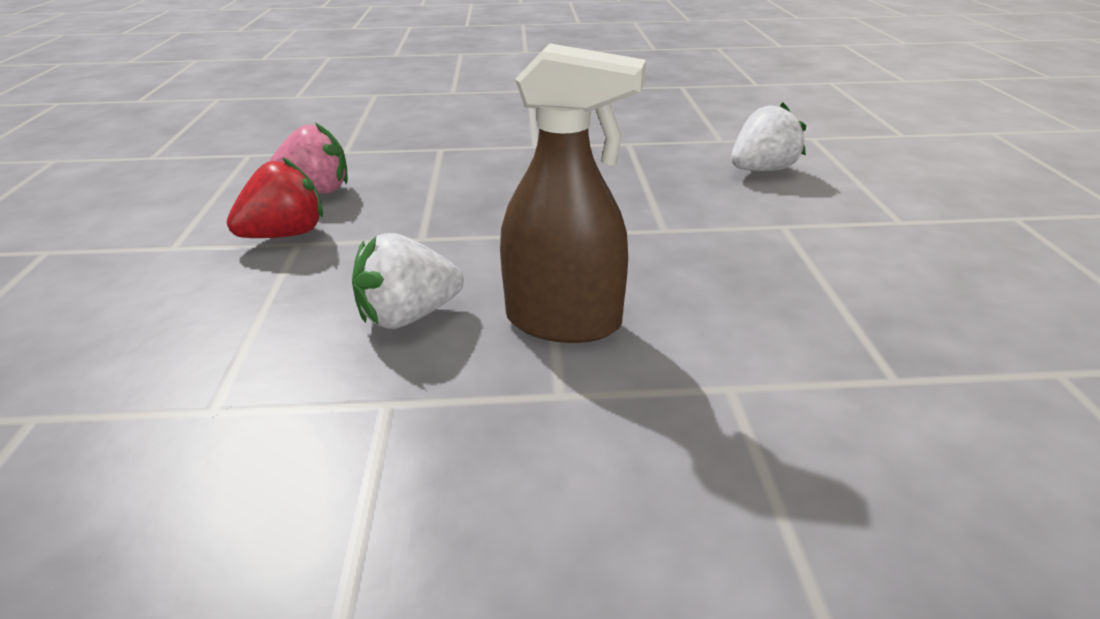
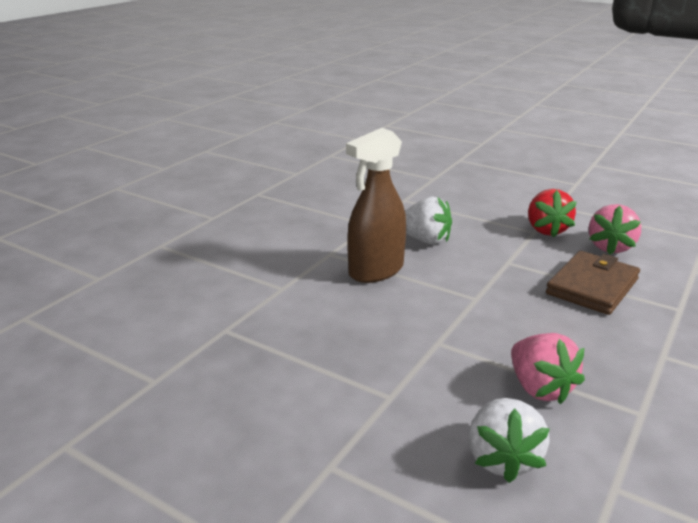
camera: 125 degrees right, 5 degrees down
(408, 316) = (425, 240): white strawberry -> white strawberry turned 105 degrees clockwise
(436, 185) = (592, 286): none -> brown wallet
(657, 175) = (539, 388): none -> pink strawberry

